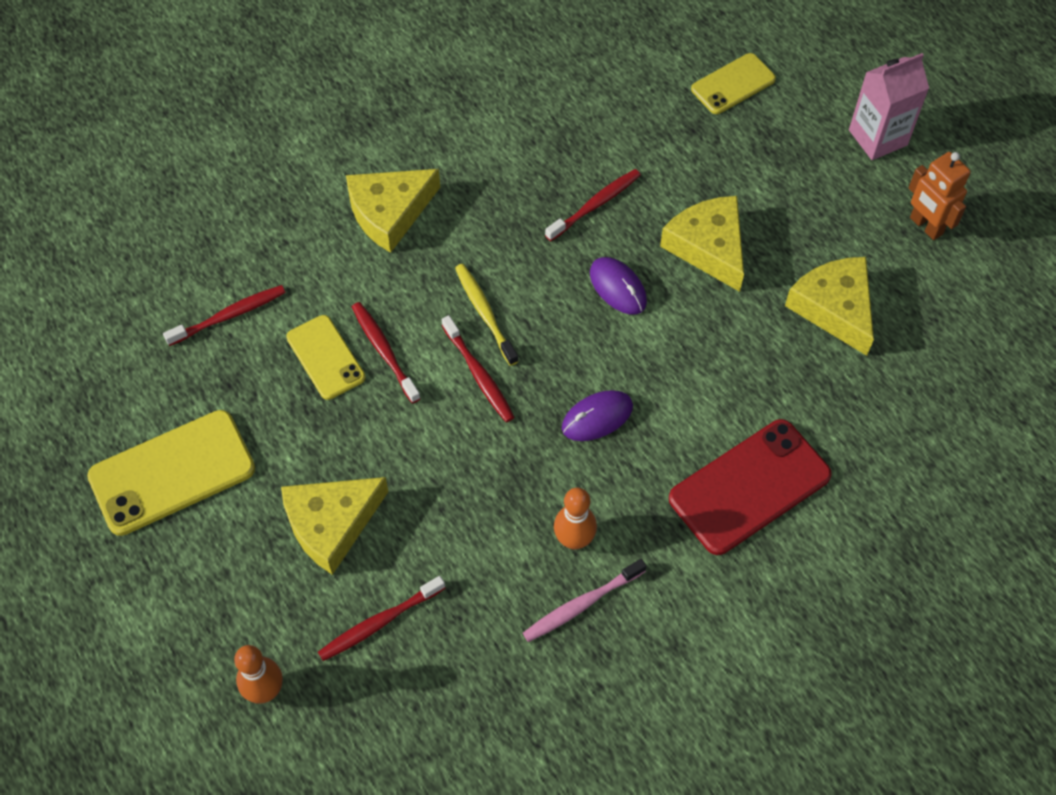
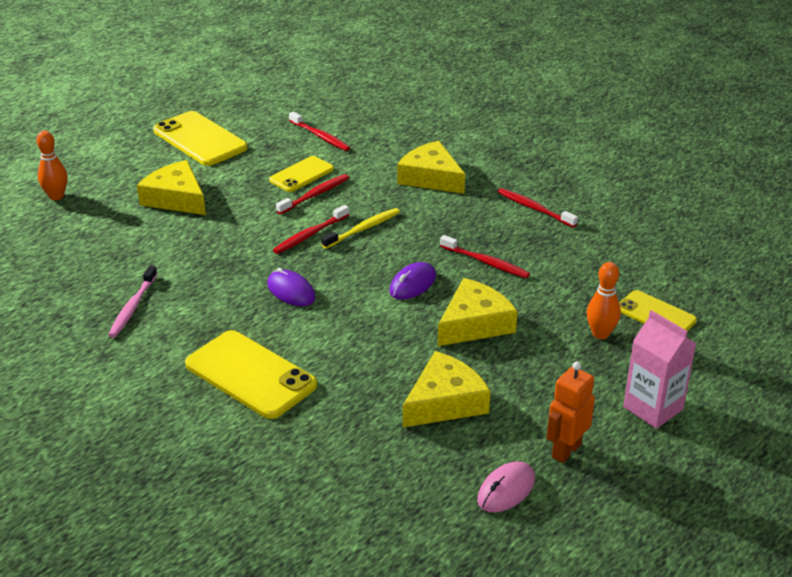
camera: 75 degrees right, 25 degrees down
(379, 622) = (107, 228): red toothbrush -> red toothbrush (534, 208)
(574, 540) = (184, 296): orange bowling pin -> orange bowling pin (600, 334)
(581, 604) = (132, 307): pink toothbrush -> pink toothbrush turned 120 degrees counterclockwise
(749, 487) = (250, 375): red phone -> yellow phone
(971, 290) = (506, 490): none -> pink mouse

